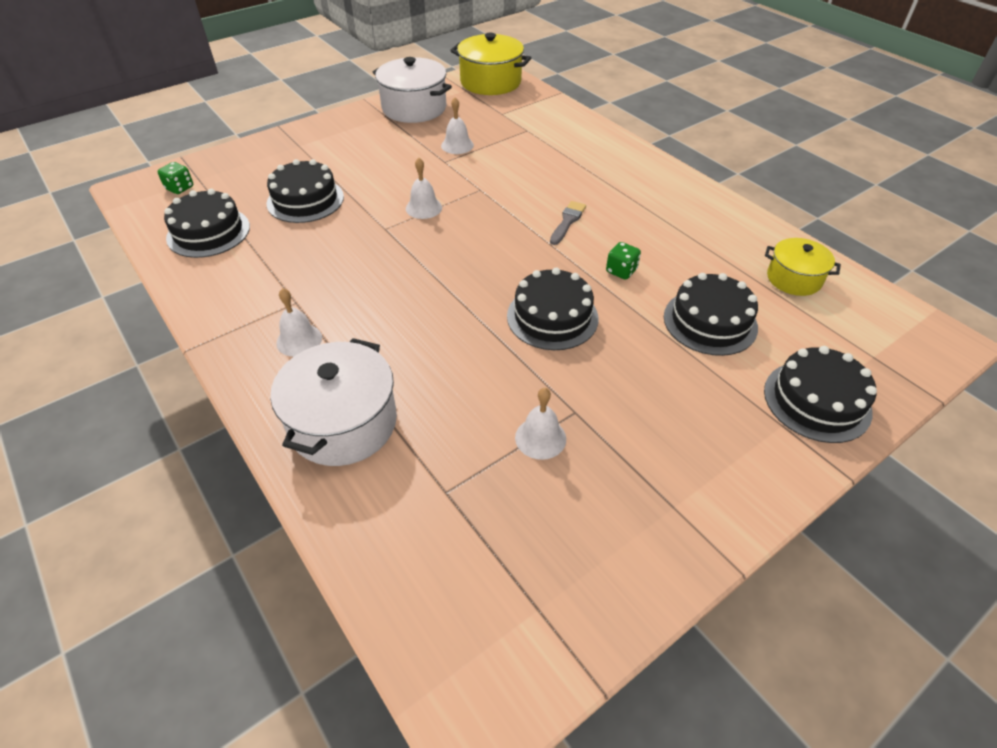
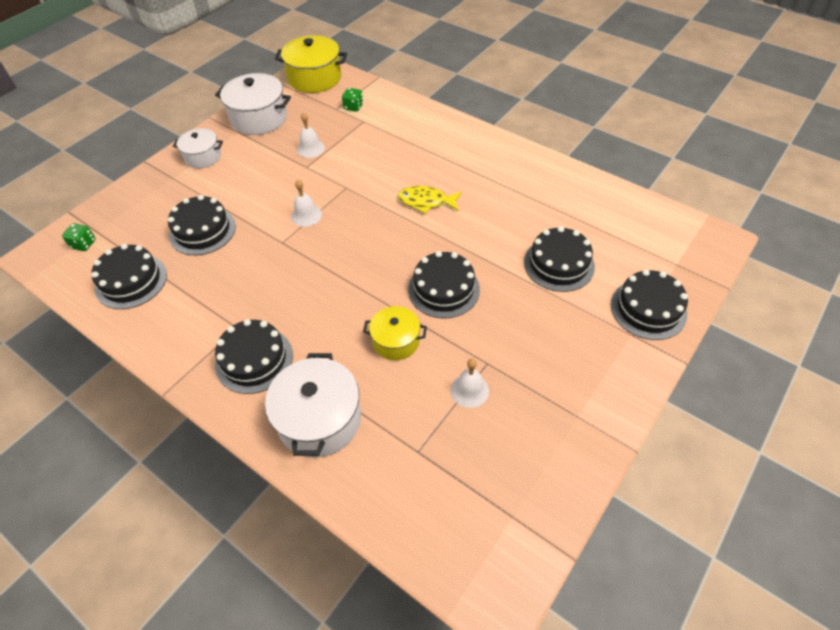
camera: 15 degrees left, 5 degrees up
(299, 340) = (254, 360): white bell -> black cake
(339, 132) = (203, 157): none -> white pot
(567, 221) = (426, 202): grey brush -> yellow fish
(621, 271) = (481, 237): green dice -> green dice (353, 107)
(794, 279) = (607, 213): yellow pot -> yellow pot (396, 341)

